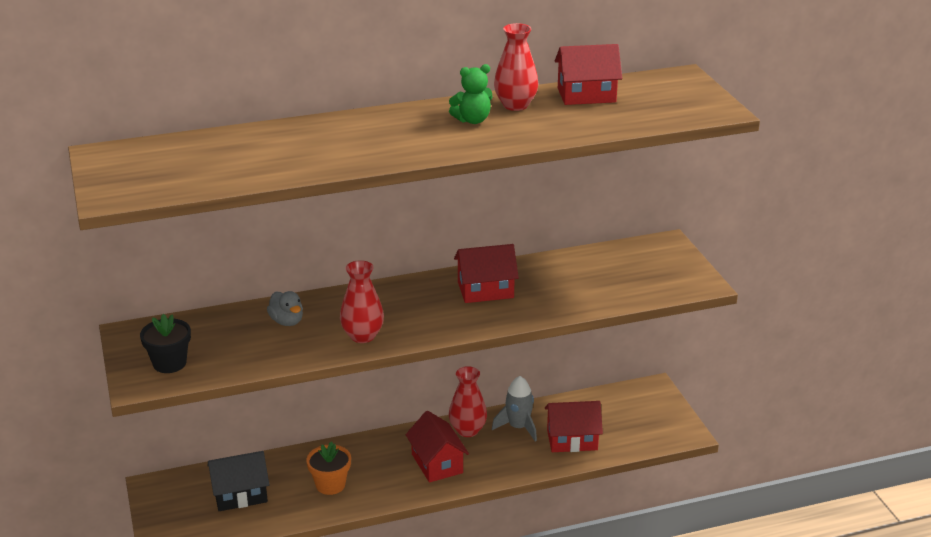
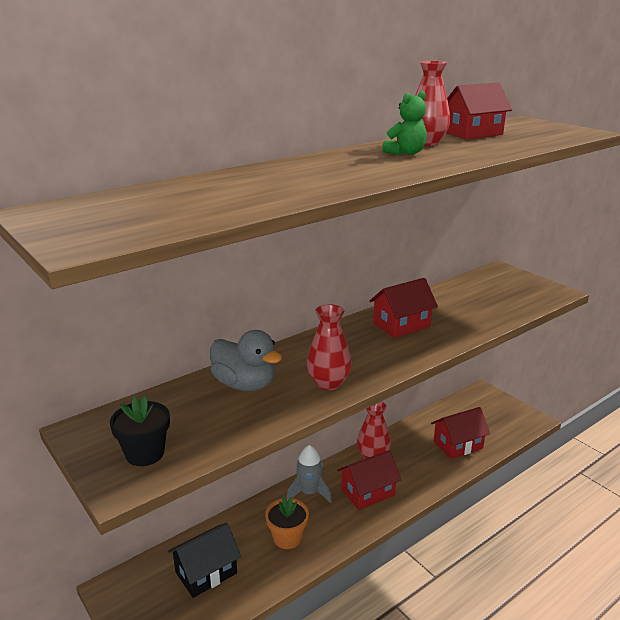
camera: 20 degrees left, 5 degrees down
(287, 321) = (245, 384): grey duck -> grey duck, size x1.61
(437, 463) = (367, 492): red house -> red house turned 75 degrees counterclockwise
(518, 427) = (410, 444): grey rocket -> grey rocket (309, 493)

